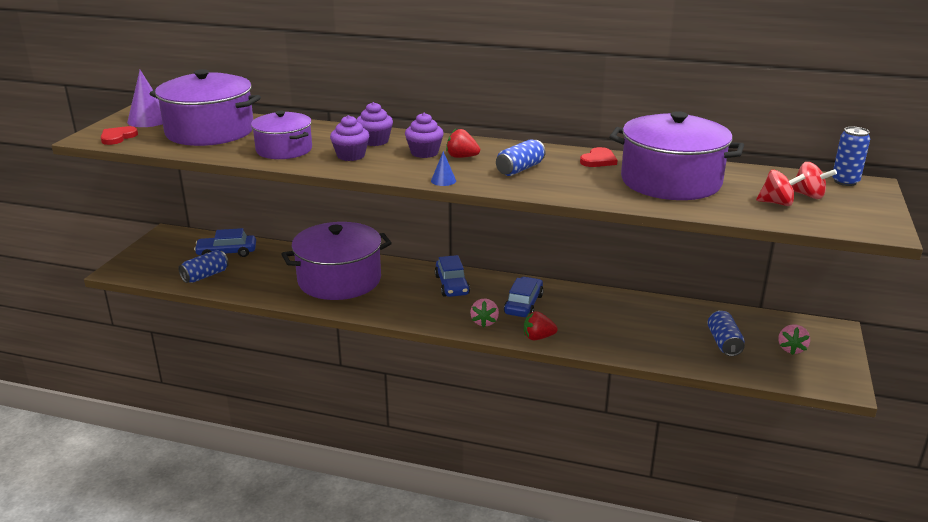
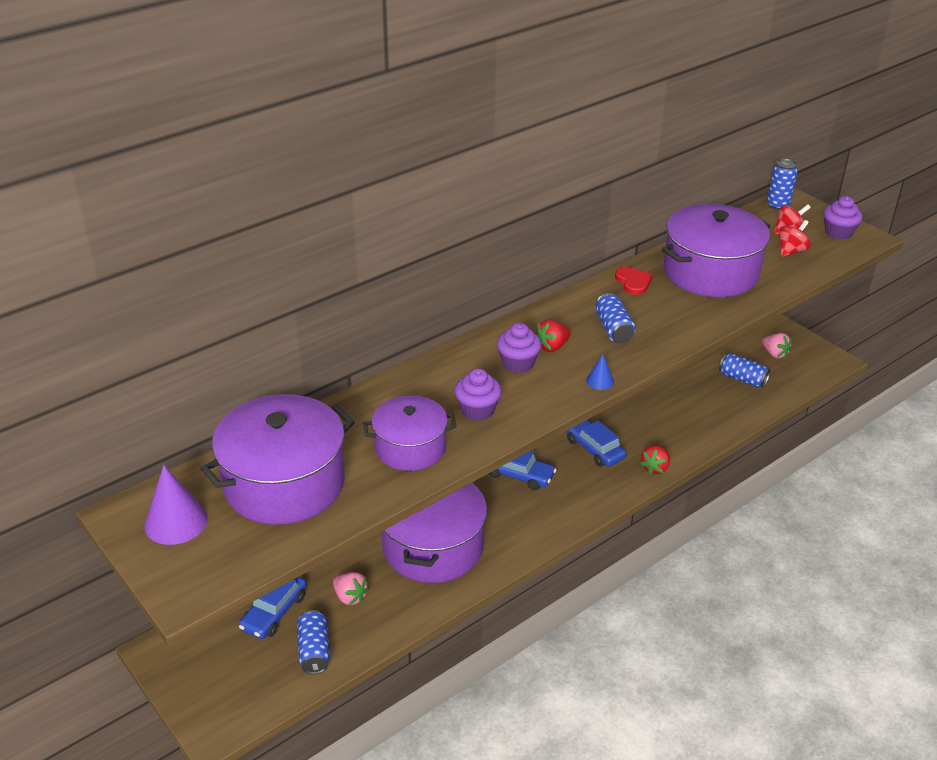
camera: 55 degrees left, 10 degrees up
(117, 137) = (213, 567): red heart -> none
(375, 141) = (452, 380): purple cupcake -> purple cupcake (838, 232)
(484, 322) = (603, 486): pink strawberry -> pink strawberry (350, 597)

